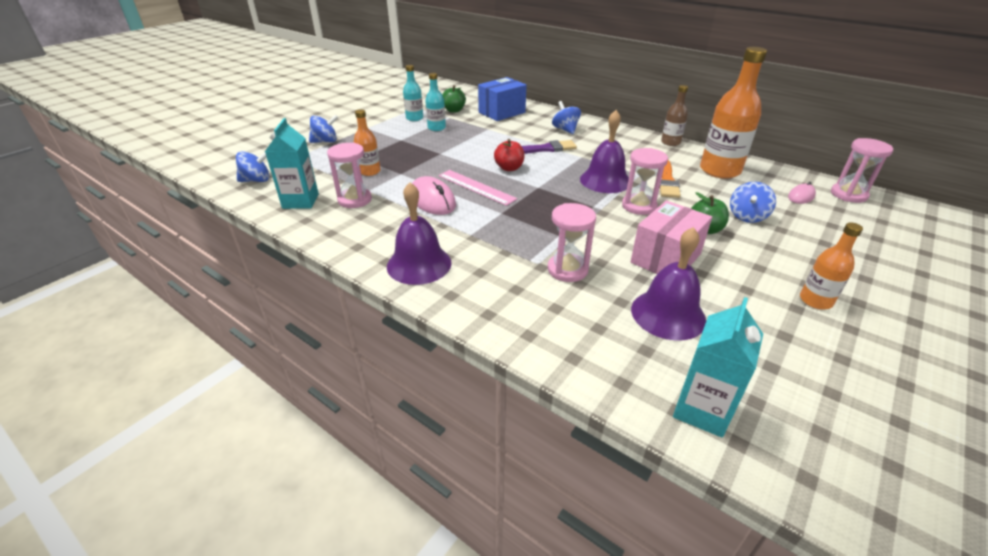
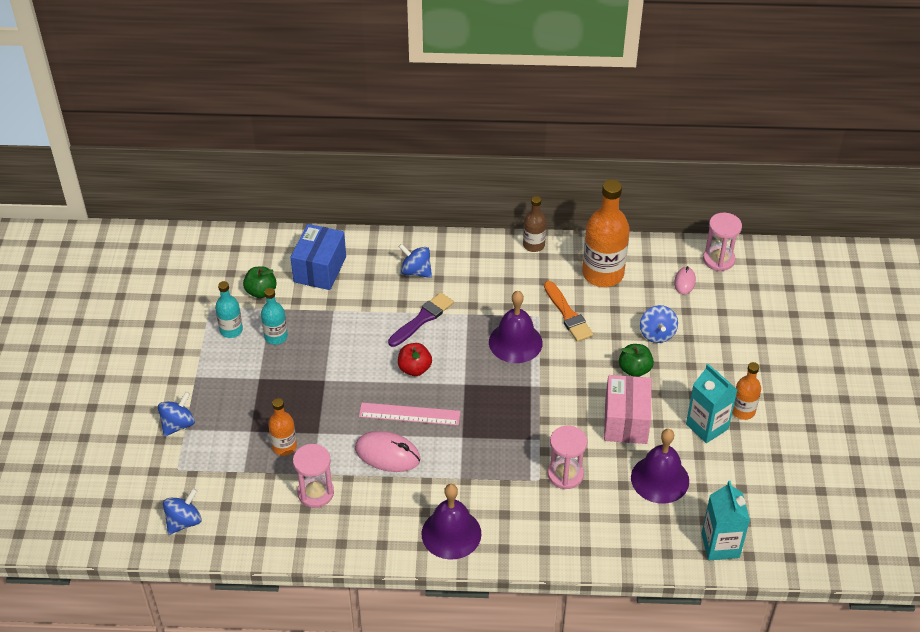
camera: 35 degrees left, 10 degrees up
(300, 201) = (266, 523): turquoise carton -> turquoise carton (707, 426)
(639, 206) = (567, 365): pink hourglass -> none

